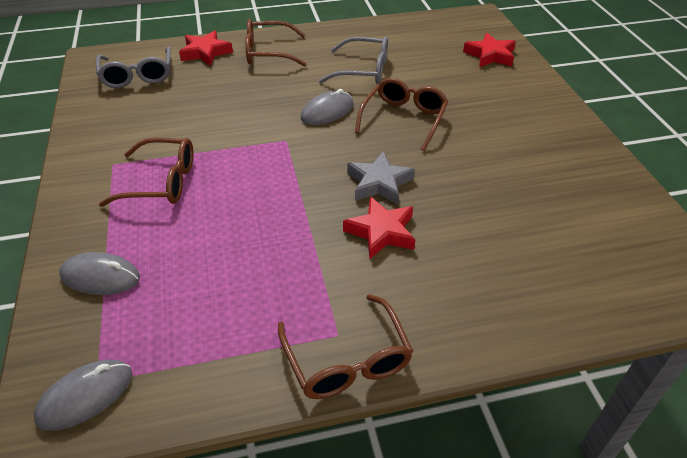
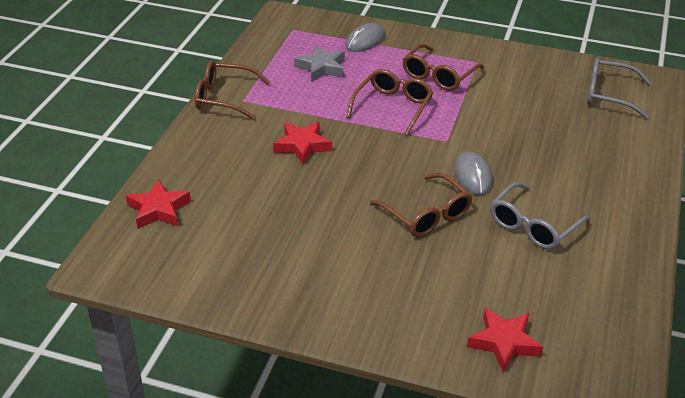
camera: 120 degrees right, 5 degrees down
(85, 396) = (287, 25): grey mouse -> none
(205, 52) = (634, 140): red star -> red star (158, 209)
(268, 52) = (612, 177): brown glasses -> brown glasses (393, 107)
(379, 183) = (352, 165): grey star -> grey star (321, 67)

